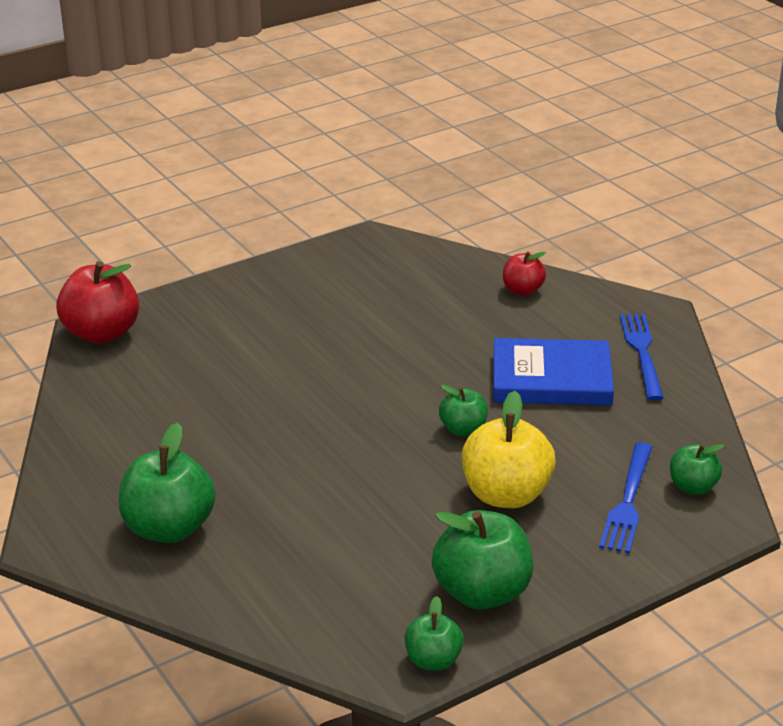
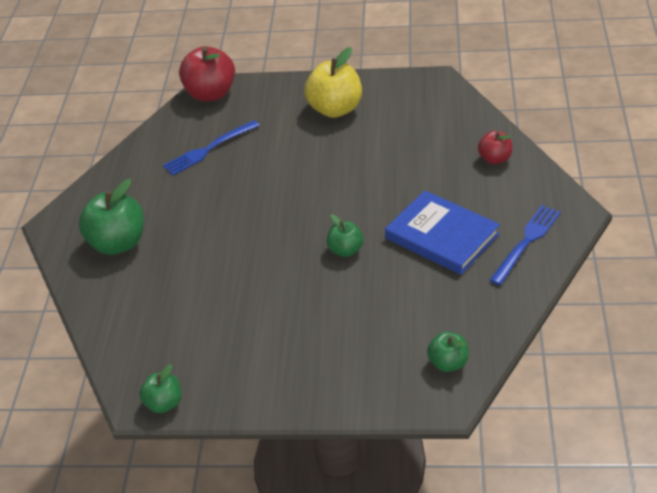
camera: 40 degrees right, 10 degrees up
(482, 592) = (237, 372): green apple -> none
(506, 495) = (322, 310): yellow apple -> yellow apple (335, 109)
(627, 501) = (393, 353): blue fork -> blue fork (208, 149)

